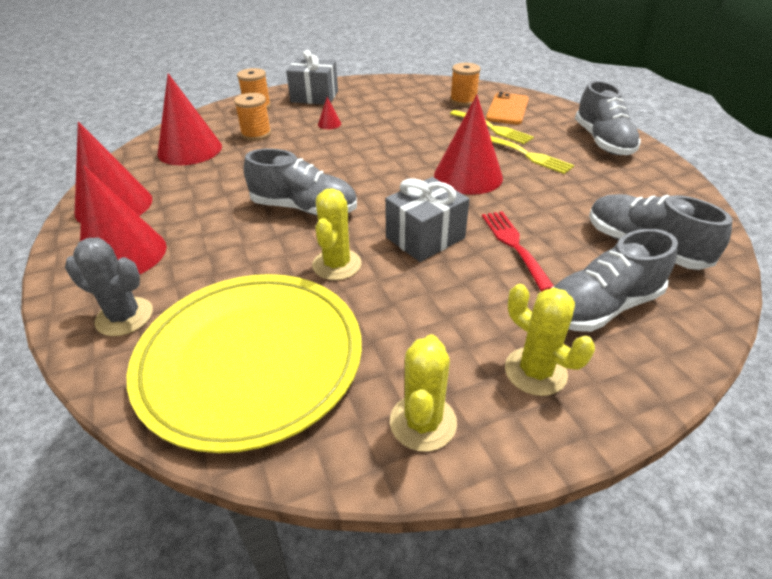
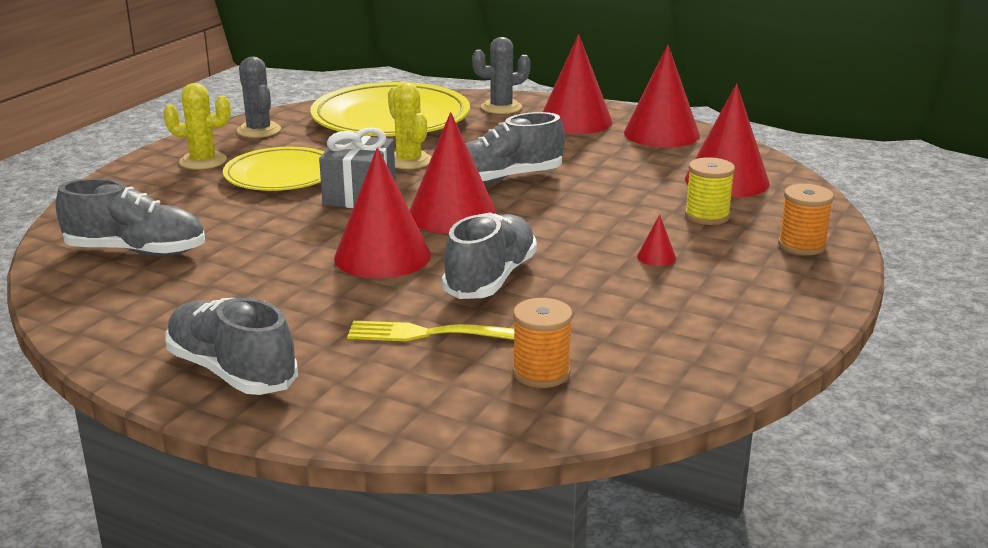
camera: 140 degrees right, 15 degrees down
(256, 134) = (707, 216): orange spool -> yellow spool
(314, 97) = (773, 288): grey gift -> none
(386, 190) = (452, 214): none -> red cone
(423, 422) = (259, 130): yellow cactus -> grey cactus
(467, 298) = (281, 175): none -> yellow plate
(507, 109) = (443, 383): orange phone -> none
(514, 245) = (270, 214): red fork -> none
(528, 155) = (332, 308): yellow fork -> none
(600, 307) = (168, 200): grey shoe -> grey shoe (491, 278)

